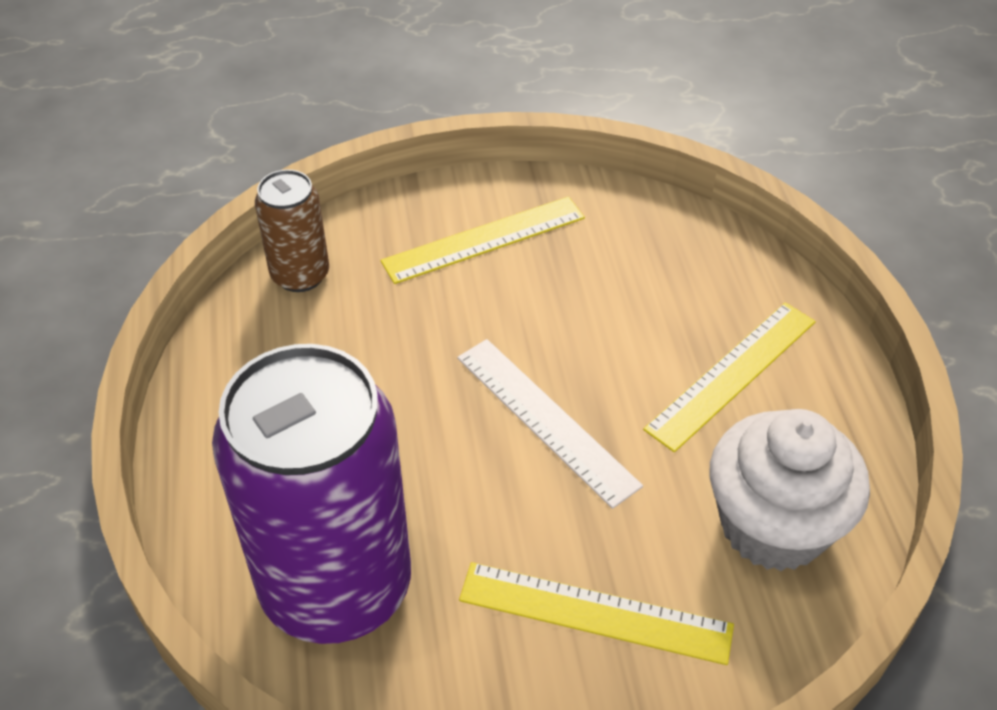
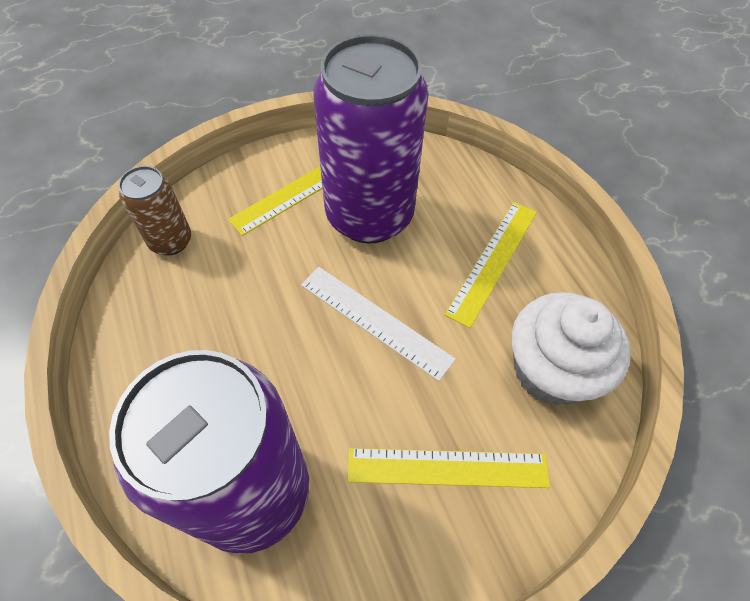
camera: 15 degrees left, 10 degrees up
(573, 287) = (369, 215): none -> purple can

